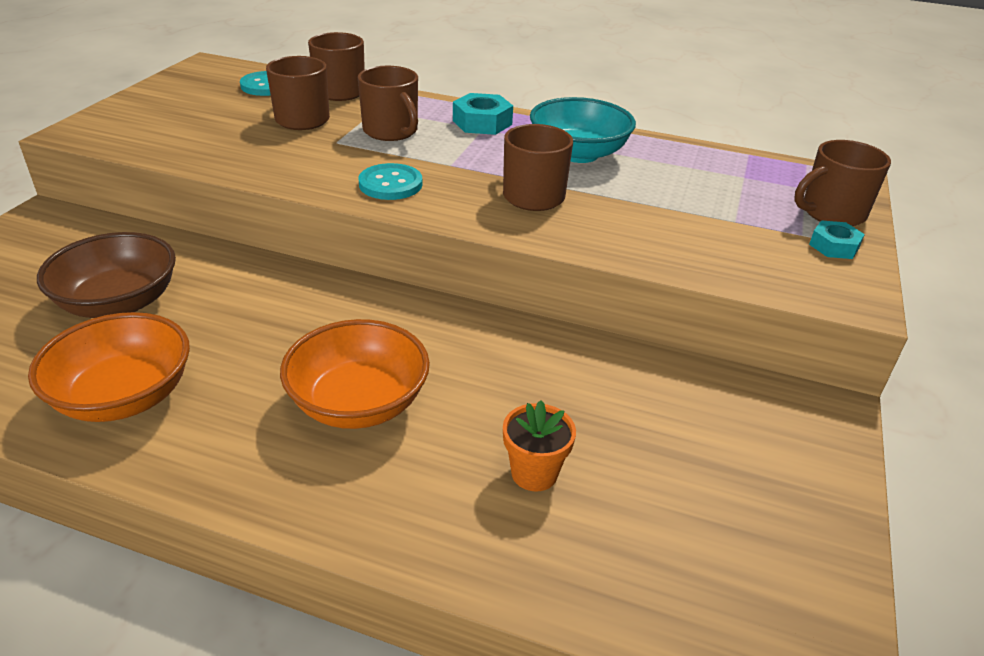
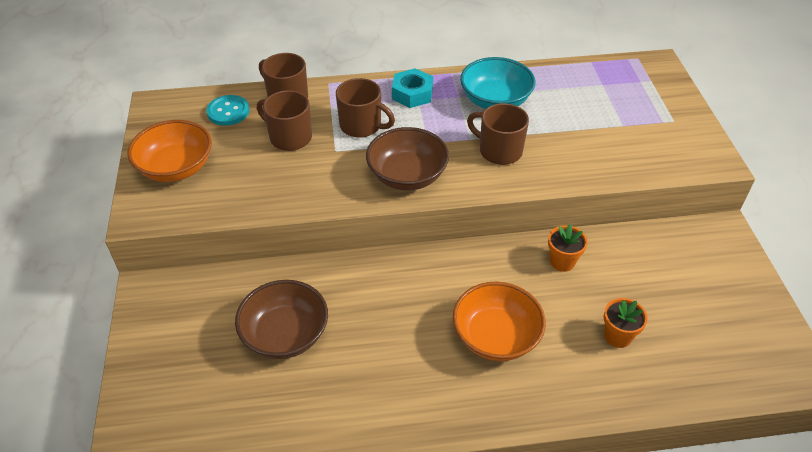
camera: 25 degrees left, 10 degrees up
(124, 396) = (362, 396): orange bowl -> orange bowl (176, 168)
(390, 184) = (407, 176): turquoise button -> brown bowl
(536, 357) = (562, 261): none -> orange flower pot
(831, 213) = (666, 97): brown mug -> none
(834, 246) = (684, 125): turquoise nut -> none

